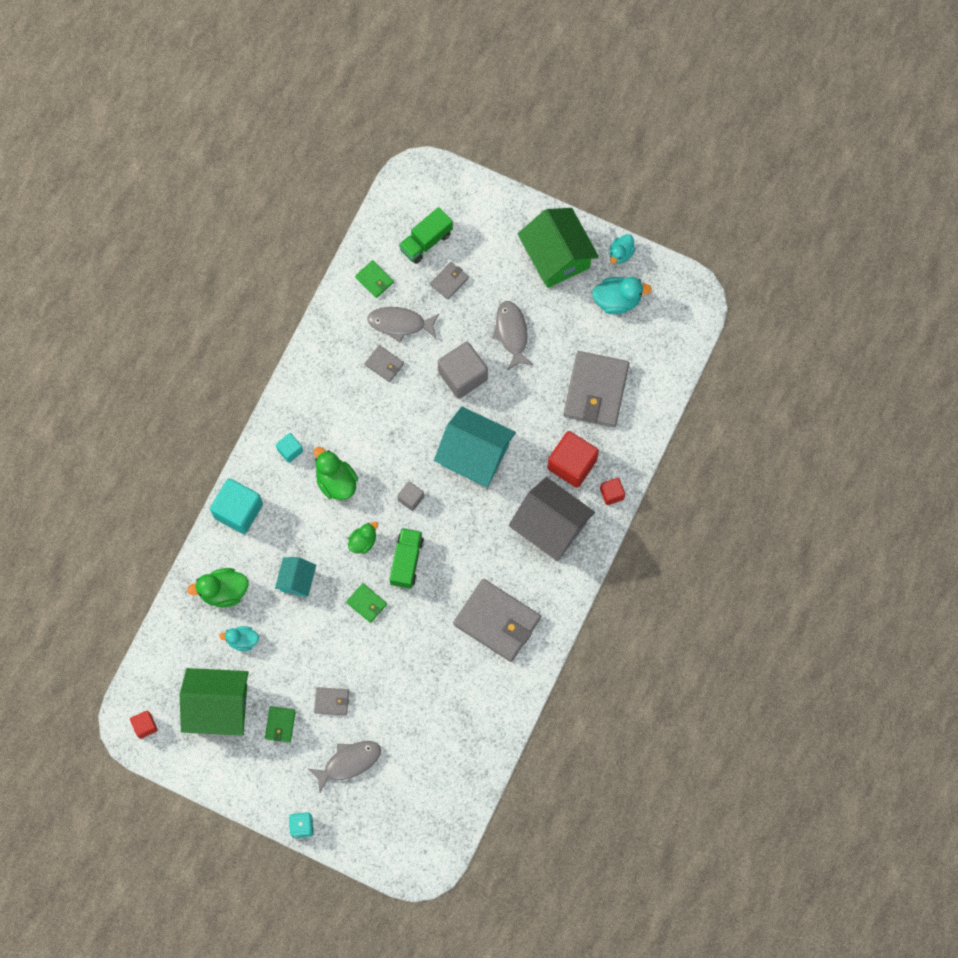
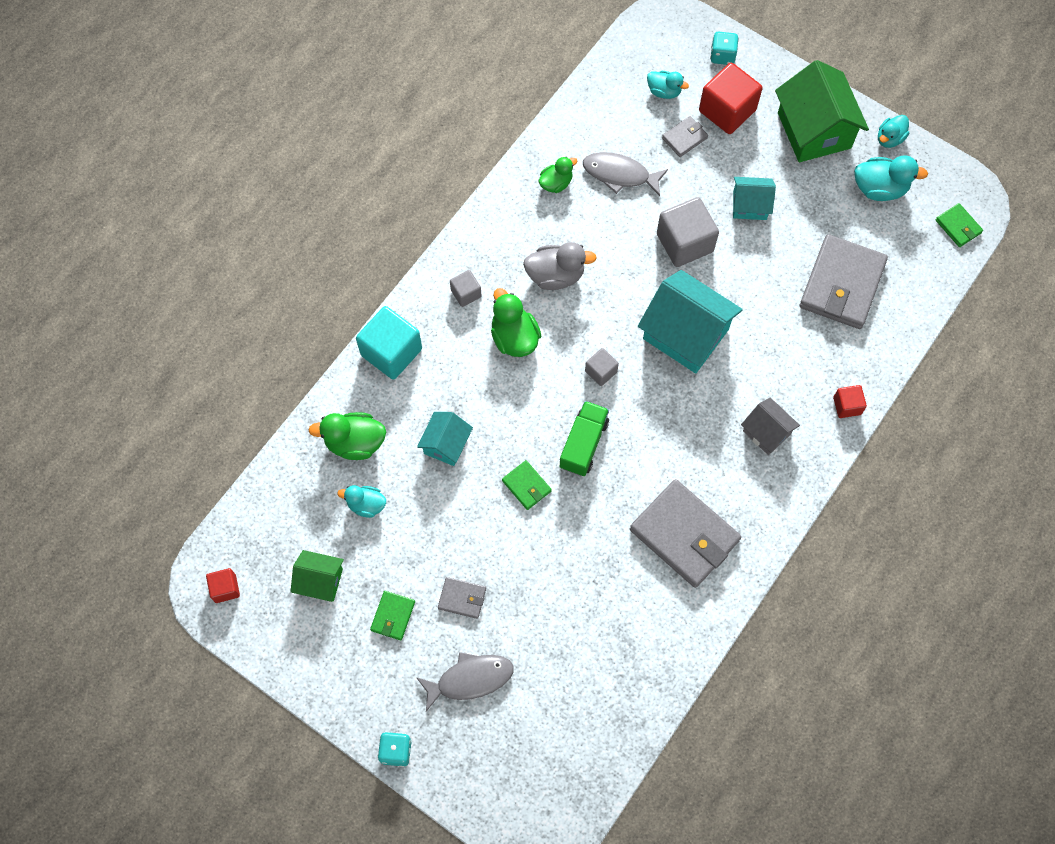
camera: 10 degrees right, 5 degrees down
(218, 707) = (320, 581): green house -> green house, size x0.54
(290, 450) = (466, 293): turquoise cube -> grey cube
(361, 422) = (555, 275): none -> grey duck
(363, 541) = (534, 412): green duck -> green duck (556, 183)
(374, 280) = (598, 123): green wallet -> green wallet (958, 226)
(384, 364) = (594, 216): grey wallet -> none
(426, 241) = (664, 91): green truck -> turquoise duck
(471, 199) = (722, 56): none -> turquoise dice
(512, 333) = (749, 205): grey fish -> turquoise house
(550, 527) = (766, 432): grey house -> grey house, size x0.54
(572, 464) = (802, 364): red cube -> red cube (727, 110)

